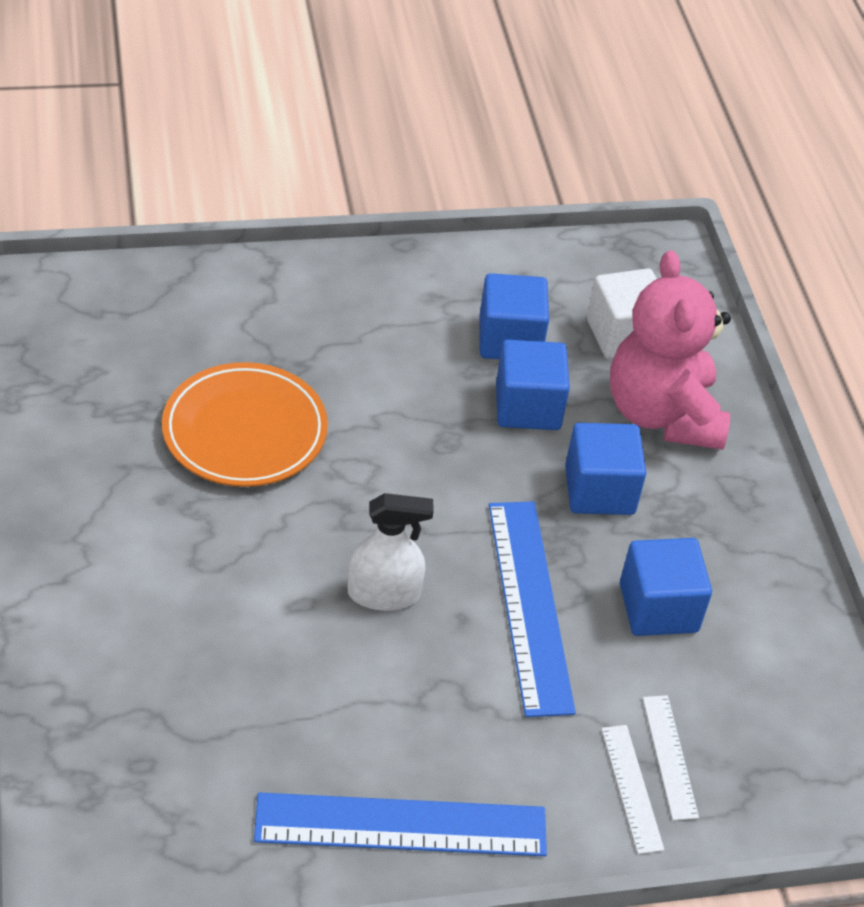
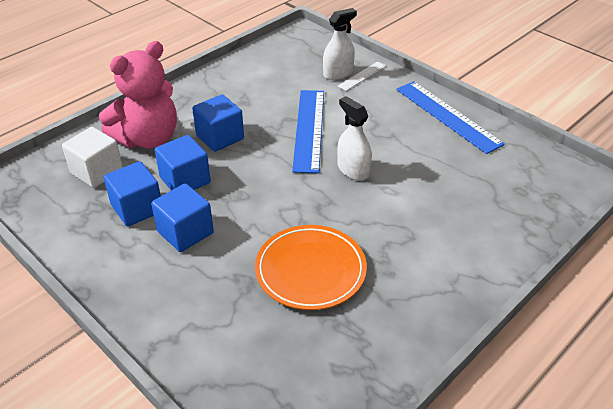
camera: 120 degrees left, 5 degrees down
(529, 605) = (309, 129): blue ruler -> blue ruler turned 45 degrees counterclockwise
(658, 607) = (270, 99): blue cube -> blue cube (185, 232)
(670, 756) = (338, 73): white ruler -> white spray bottle

